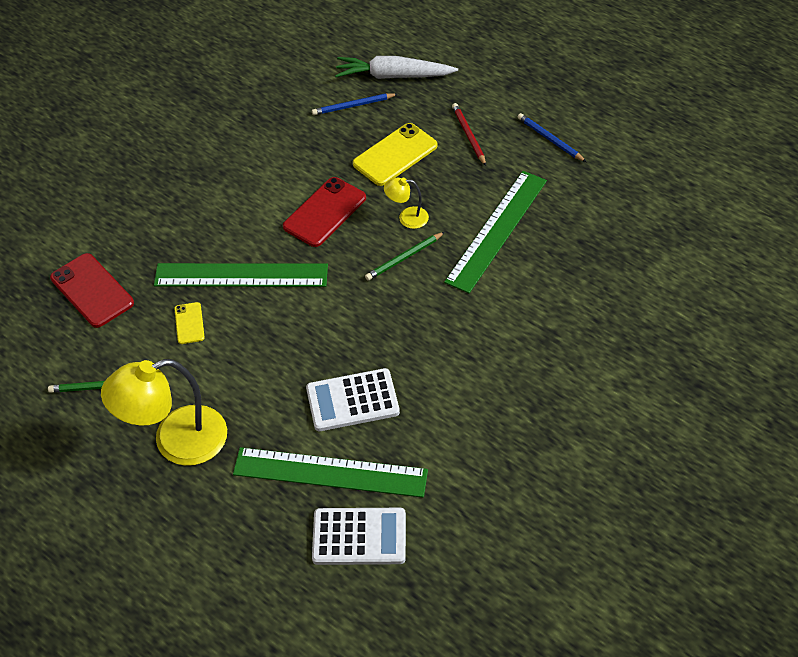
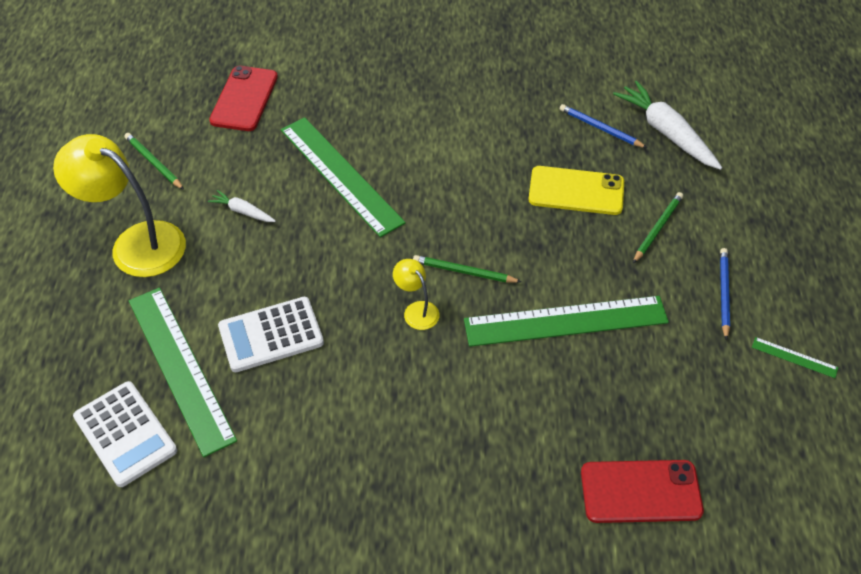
camera: 50 degrees right, 0 degrees up
(189, 323) = (262, 175): yellow phone -> none
(214, 355) = (242, 211): none -> white carrot
(324, 212) = (461, 185): red phone -> red phone (640, 491)
(352, 400) = (271, 335): white calculator -> white calculator turned 60 degrees counterclockwise
(407, 217) = (512, 245): yellow lamp -> yellow lamp (416, 310)
(468, 135) = (657, 228): red pencil -> green pencil
(625, 140) = (794, 357): none -> green ruler

